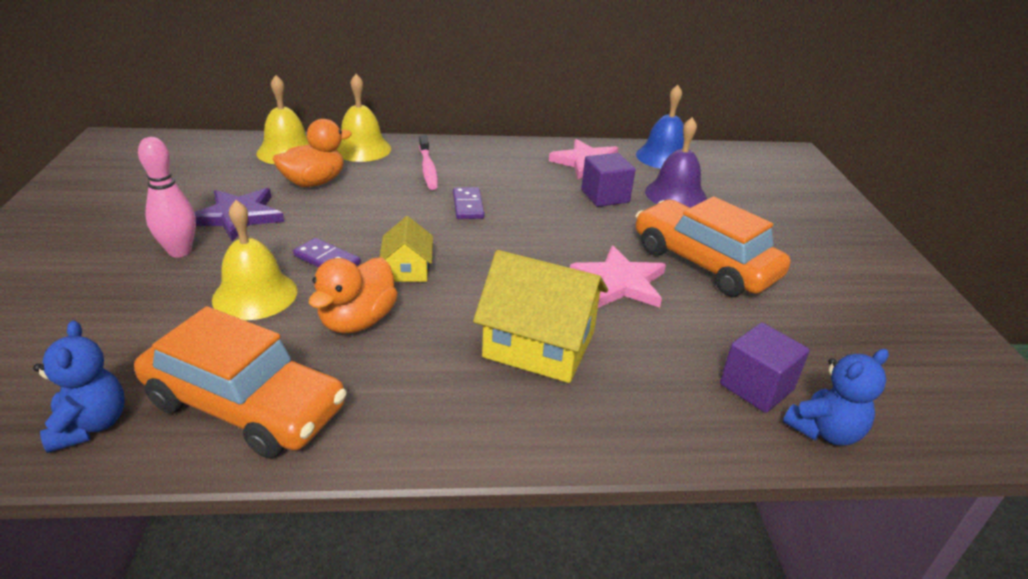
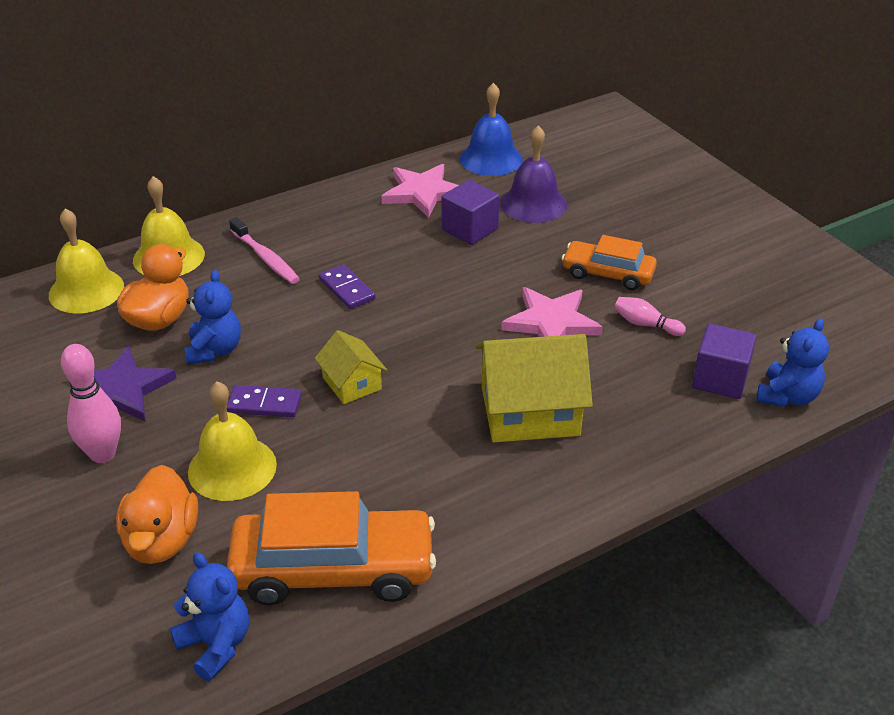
camera: 25 degrees left, 5 degrees up
(330, 213) = (214, 350): none -> blue teddy bear
(357, 321) = (355, 454): orange duck -> orange duck (162, 541)
(704, 262) = (608, 273): orange car -> orange car, size x0.60
(711, 313) = (645, 324): none -> pink bowling pin

